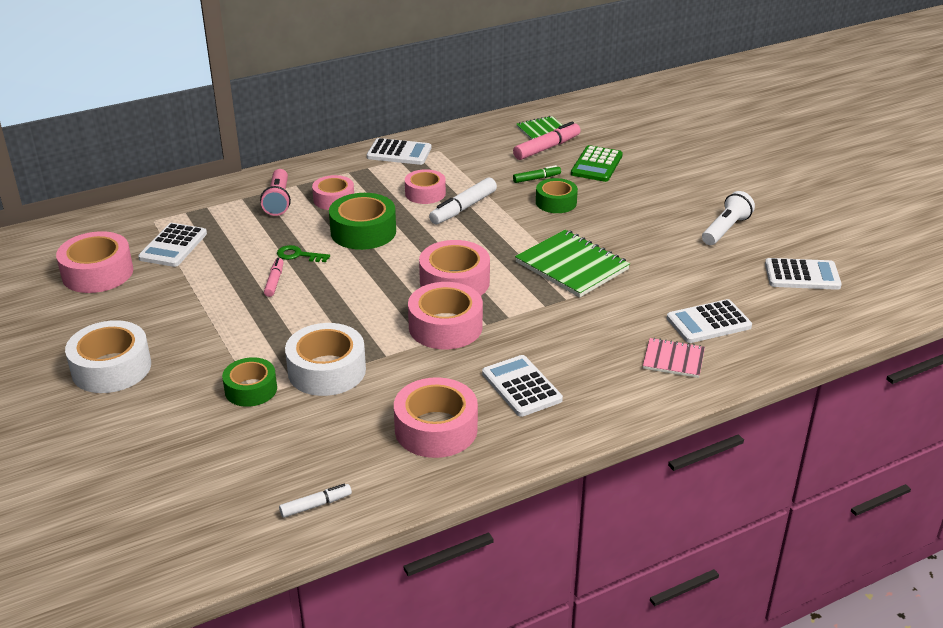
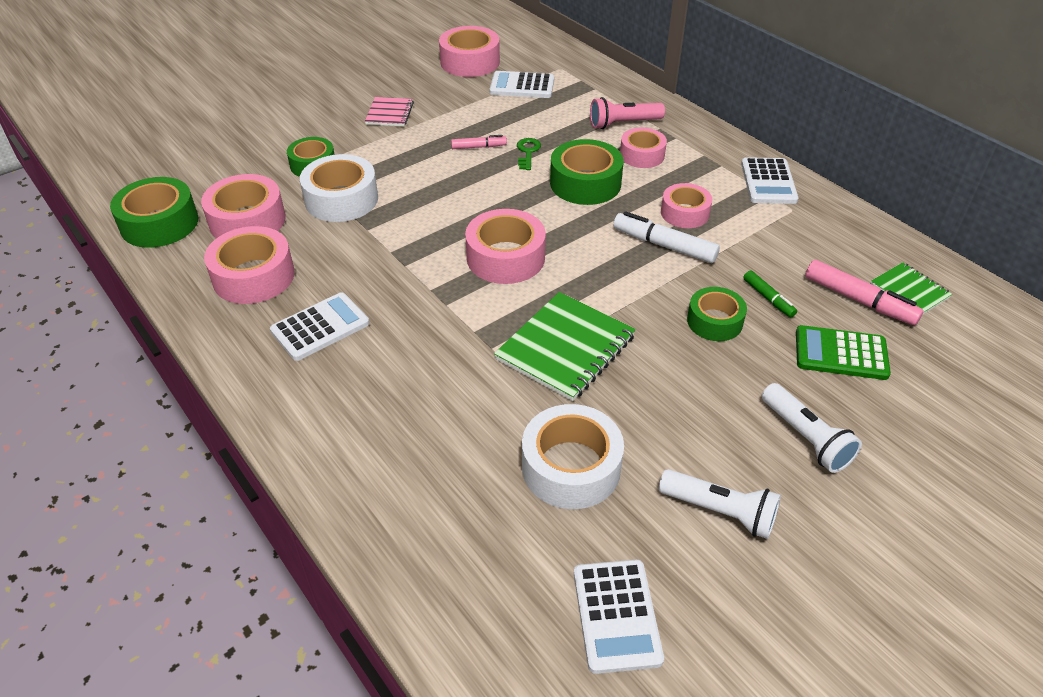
camera: 80 degrees right, 10 degrees up
(111, 368) = (339, 96): white tape -> white tape (571, 467)
(316, 505) = (159, 223): white marker -> green tape
(445, 326) = (421, 261): pink tape -> pink tape (247, 220)
(668, 191) = (805, 438): none -> white flashlight
(673, 359) = (378, 455): pink notebook -> pink notebook (389, 113)
(708, 322) = (464, 491): white calculator -> none

